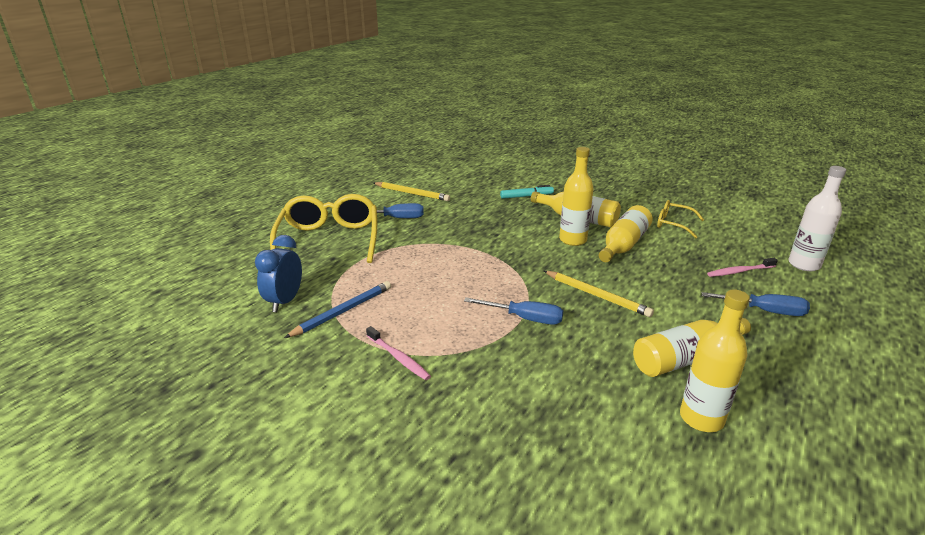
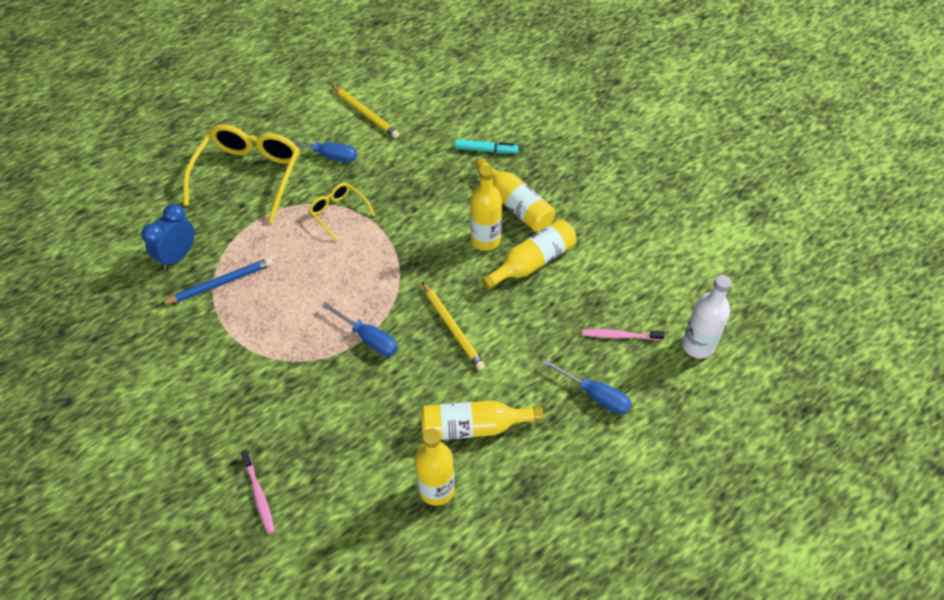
camera: 20 degrees right, 25 degrees up
(398, 357) = (240, 352): pink toothbrush -> pink toothbrush (259, 495)
(673, 224) = (613, 243): yellow glasses -> yellow glasses (338, 212)

